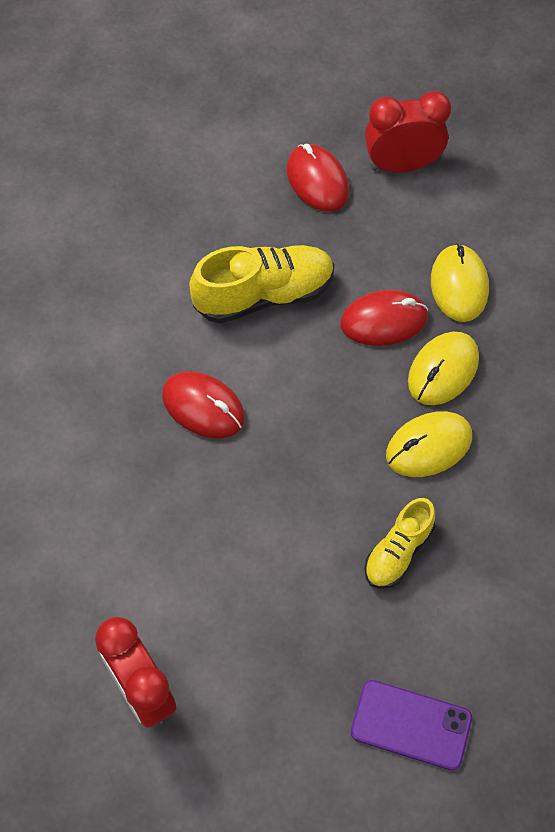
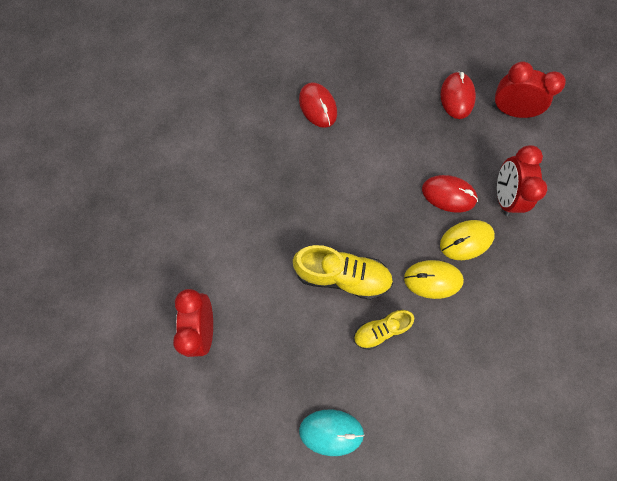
camera: 30 degrees right, 10 degrees up
(203, 407) = (322, 192): red mouse -> red mouse (317, 106)
(264, 295) = (390, 147): yellow shoe -> yellow shoe (342, 276)
(411, 725) = (331, 432): purple phone -> turquoise mouse
(459, 285) = (504, 196): yellow mouse -> red clock

